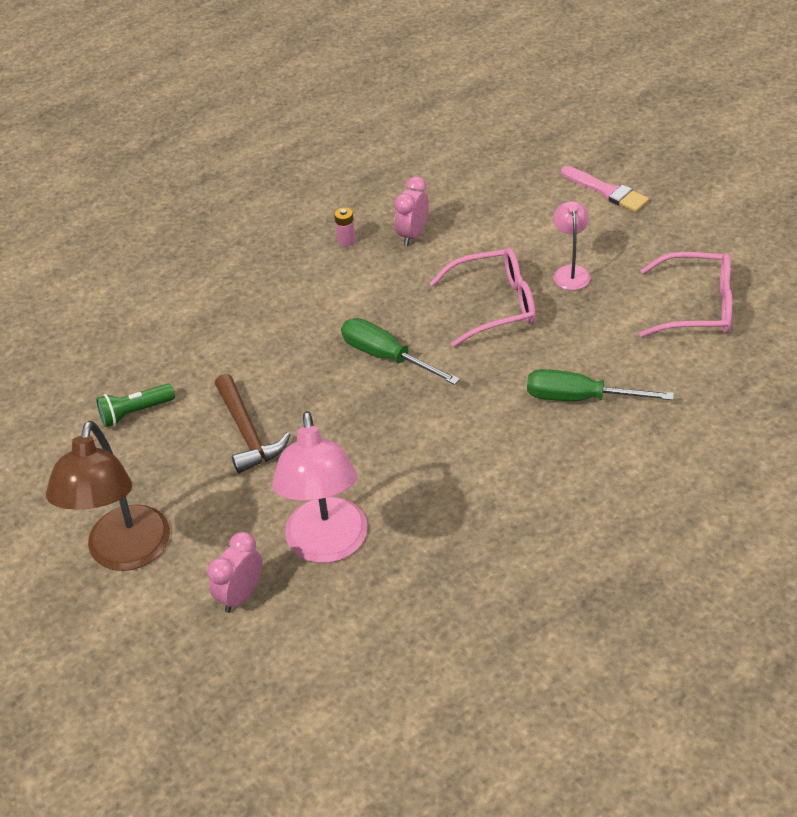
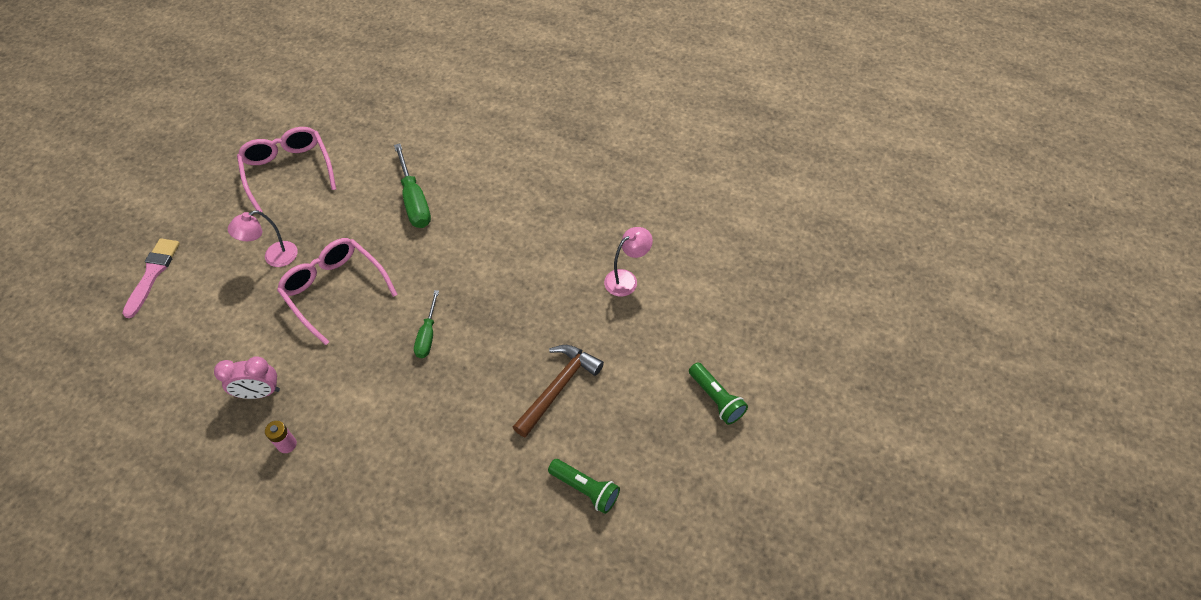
camera: 125 degrees left, 10 degrees up
(125, 553) = (716, 399): brown lamp -> green flashlight
(241, 595) = (696, 306): pink clock -> none
(327, 546) = (626, 279): pink lamp -> pink lamp, size x0.52
(386, 357) = (428, 335): green screwdriver -> green screwdriver, size x0.63

